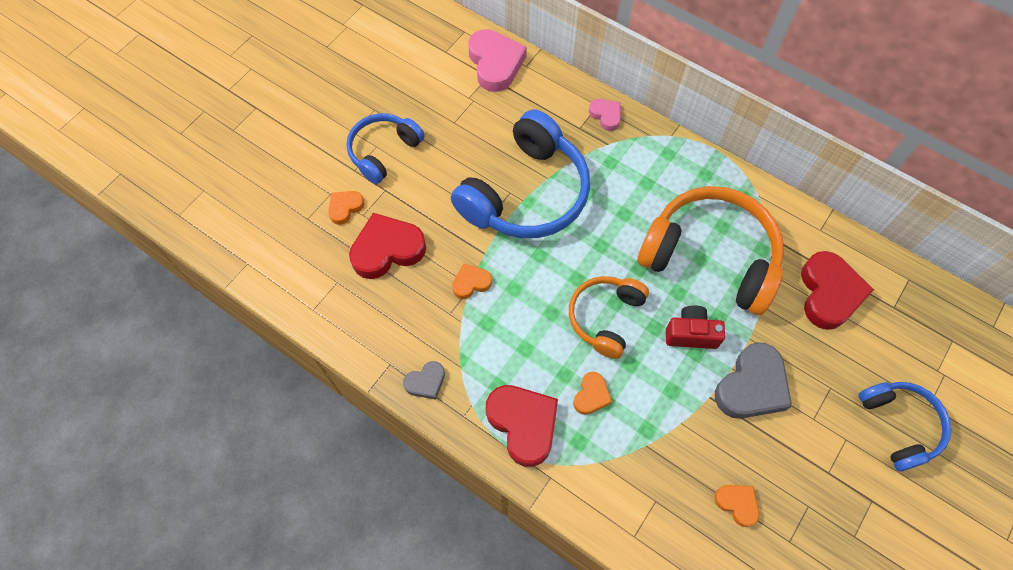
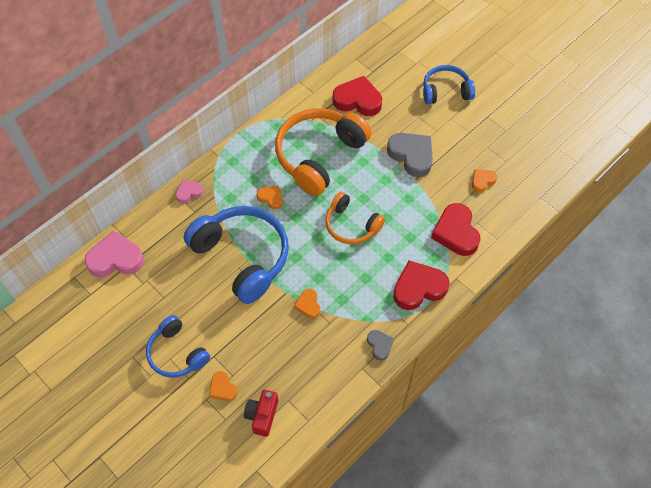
camera: 80 degrees left, 5 degrees down
(387, 249) = (268, 360): red heart -> red heart (456, 232)
(591, 395) = (404, 244): orange heart -> orange heart (271, 198)
(691, 334) = (371, 179): red camera -> red camera (262, 415)

